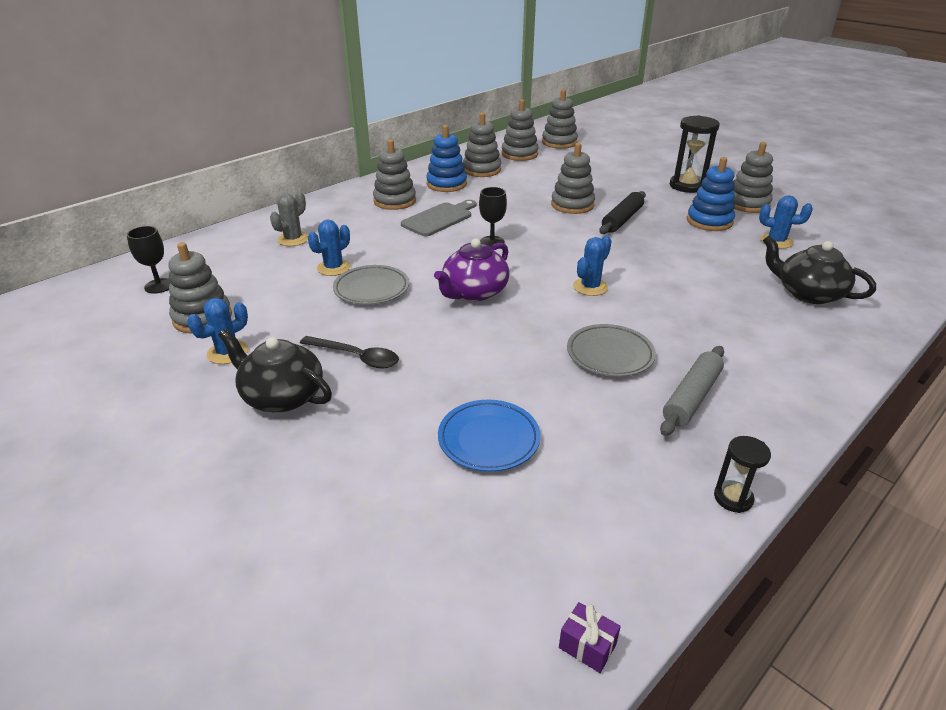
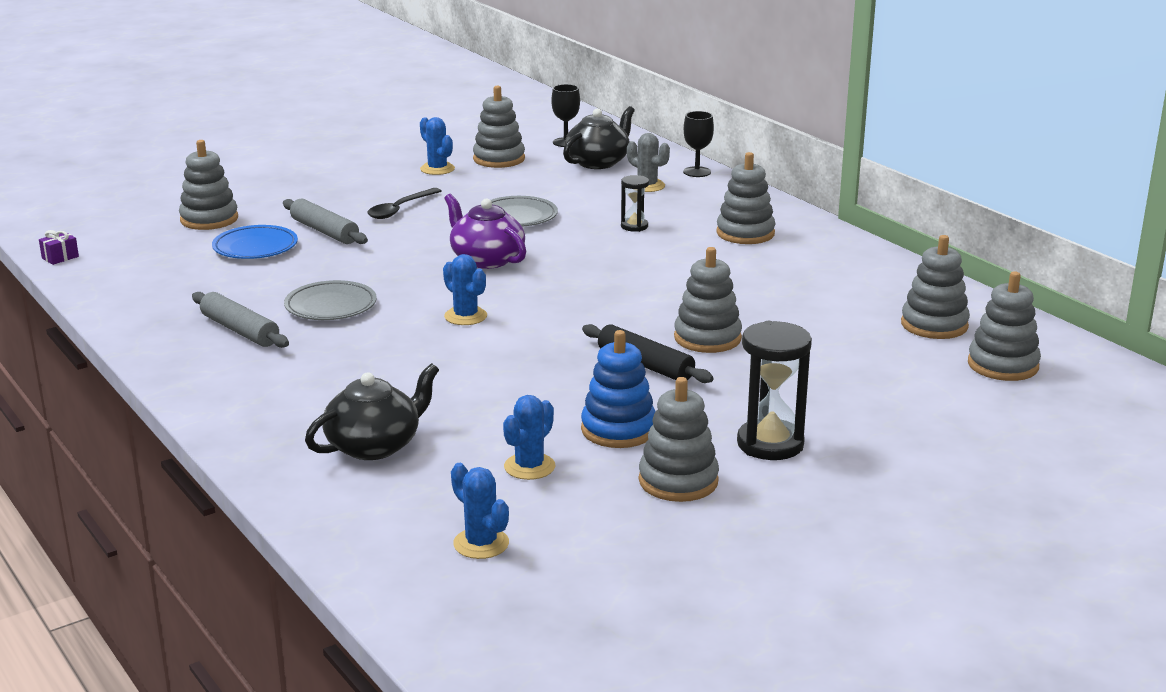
camera: 100 degrees right, 10 degrees down
(282, 396) = (363, 186): black teapot -> black teapot (598, 162)
(333, 268) = (571, 202): blue cactus -> blue cactus (481, 543)
(428, 397) = (324, 231): none -> grey rolling pin
(439, 219) = (682, 254): grey cutting board -> none
(446, 184) = (801, 265): blue stacking toy -> none
(481, 170) = (858, 291): grey stacking toy -> grey stacking toy (209, 219)
(492, 242) = (604, 277): black goblet -> black goblet (697, 172)
(733, 498) = (116, 321): black hourglass -> black hourglass (634, 226)

